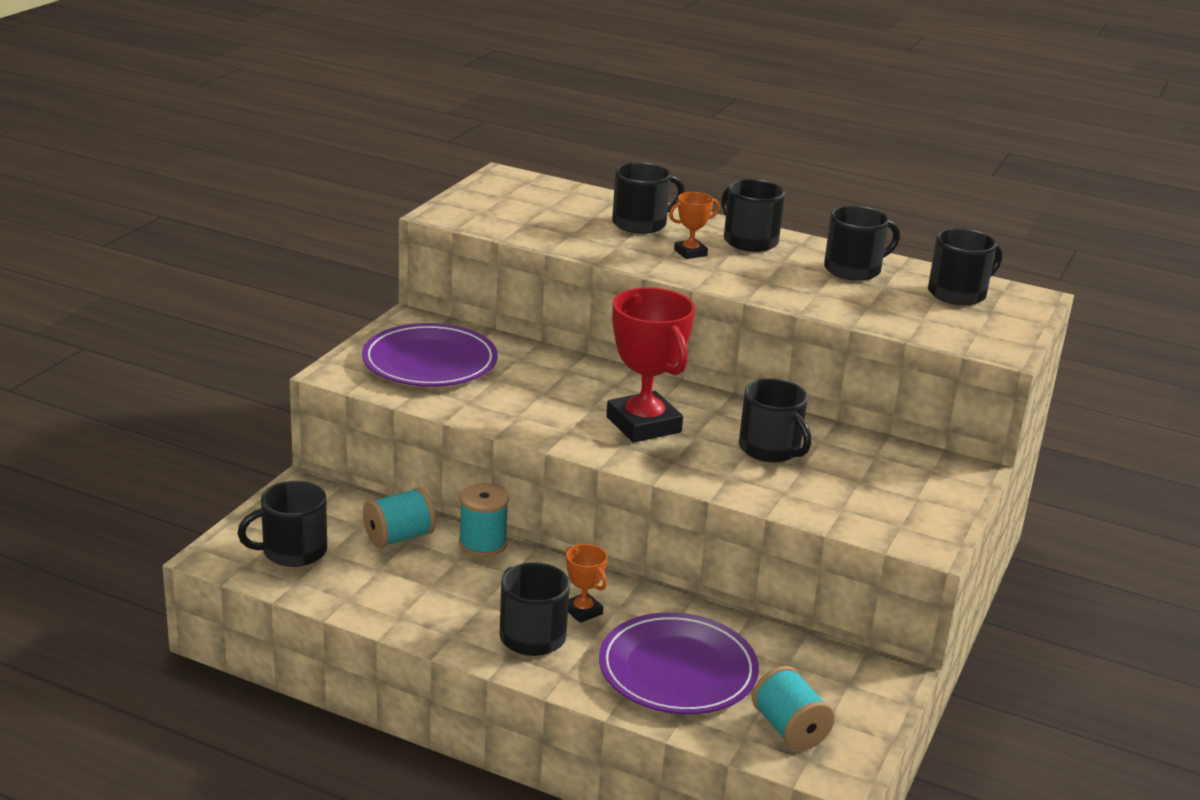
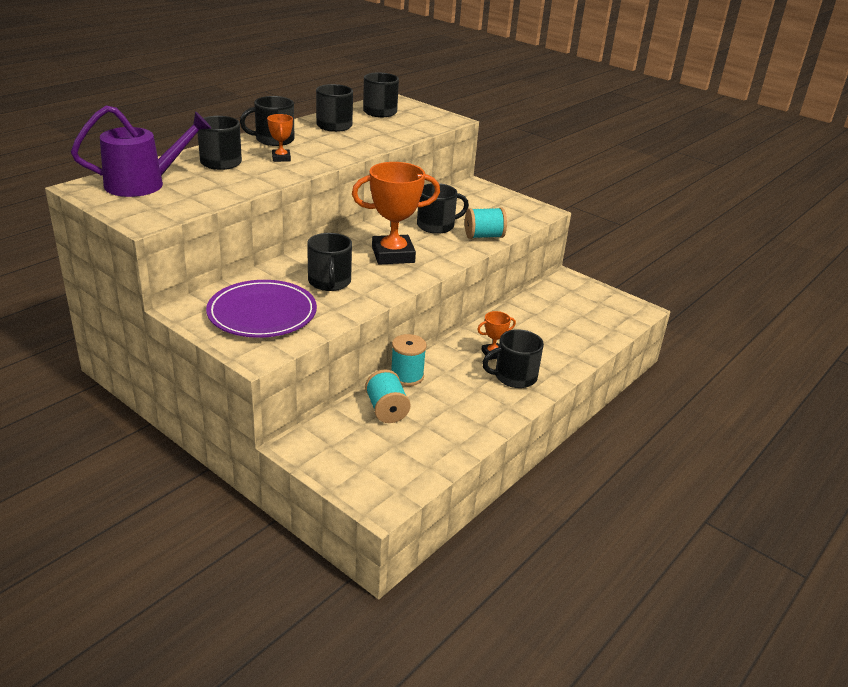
camera: 75 degrees left, 5 degrees up
(293, 551) = (387, 463): black mug -> black mug (329, 282)
(538, 198) = (144, 184): none -> purple watering can
(643, 425) = (393, 255): red trophy -> orange trophy
(677, 670) = (554, 335): purple plate -> none
(789, 729) = (607, 315): turquoise spool -> turquoise spool (484, 236)

